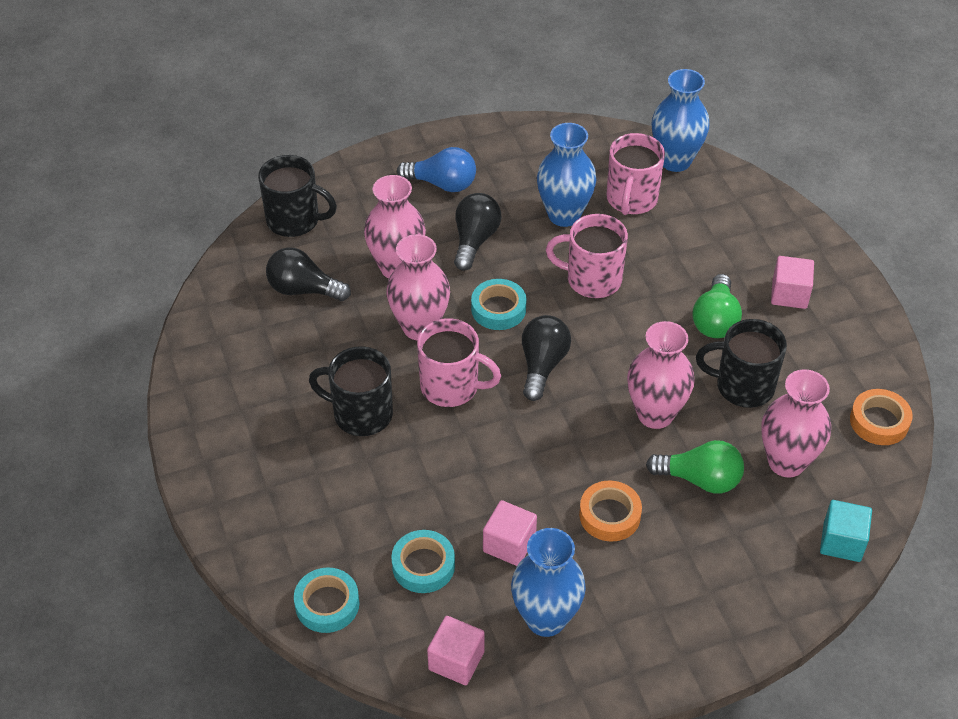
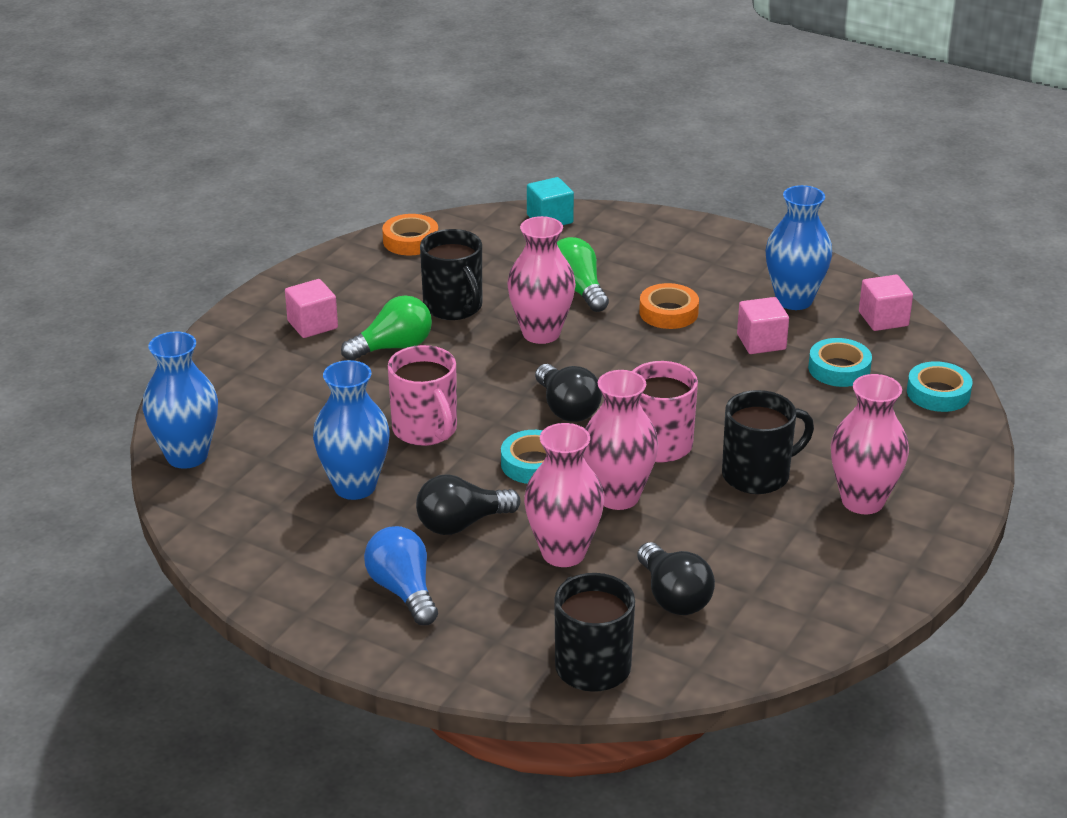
camera: 130 degrees left, 15 degrees down
(361, 414) = (758, 475): black mug -> black mug turned 90 degrees counterclockwise
(542, 365) = (567, 408): black light bulb -> black light bulb turned 90 degrees counterclockwise
(631, 199) = (281, 457): pink mug -> none
(786, 462) = (507, 262): pink vase -> pink vase (862, 501)

